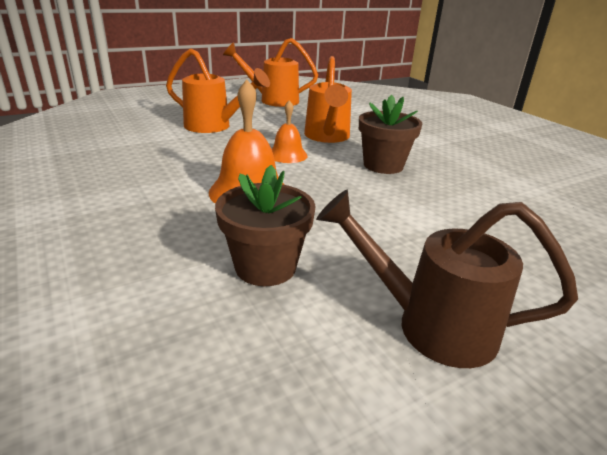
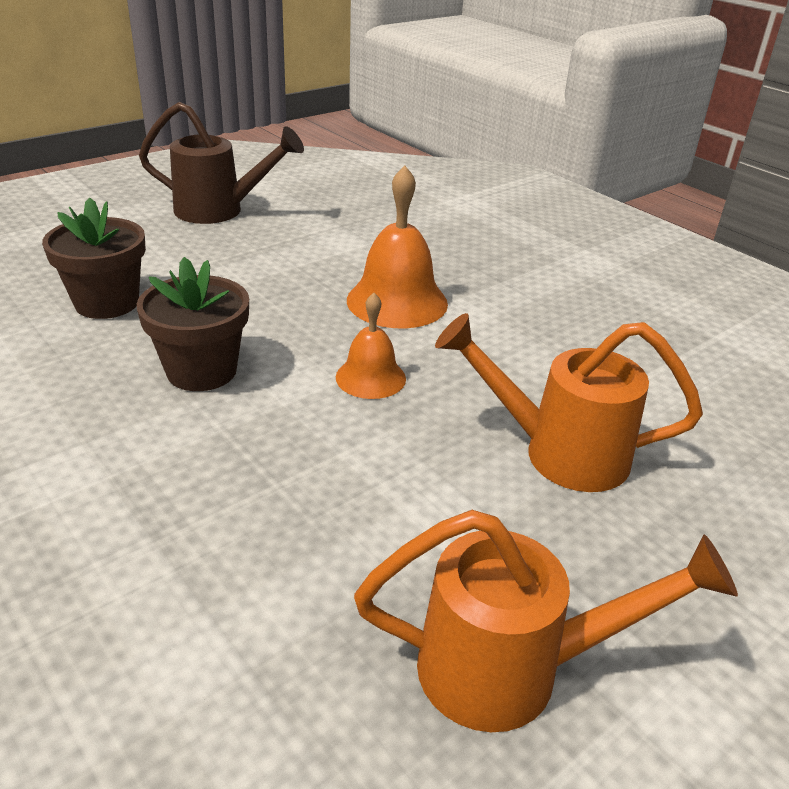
camera: 170 degrees right, 5 degrees up
(265, 267) = (346, 234): brown flower pot -> brown flower pot (107, 303)
(327, 137) = (302, 446): orange watering can -> none

